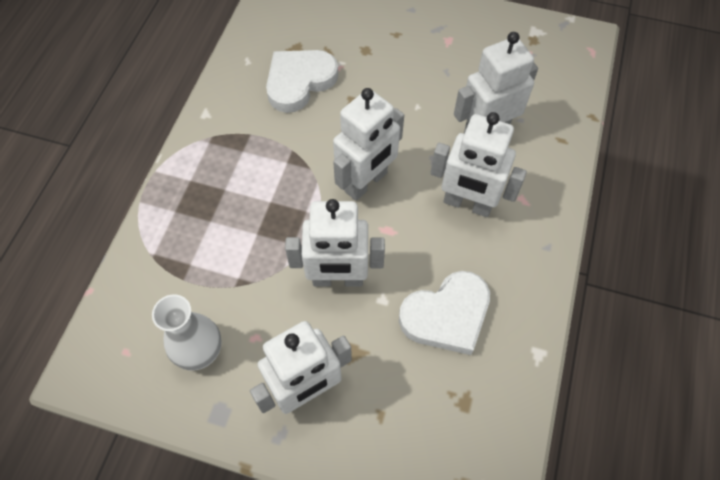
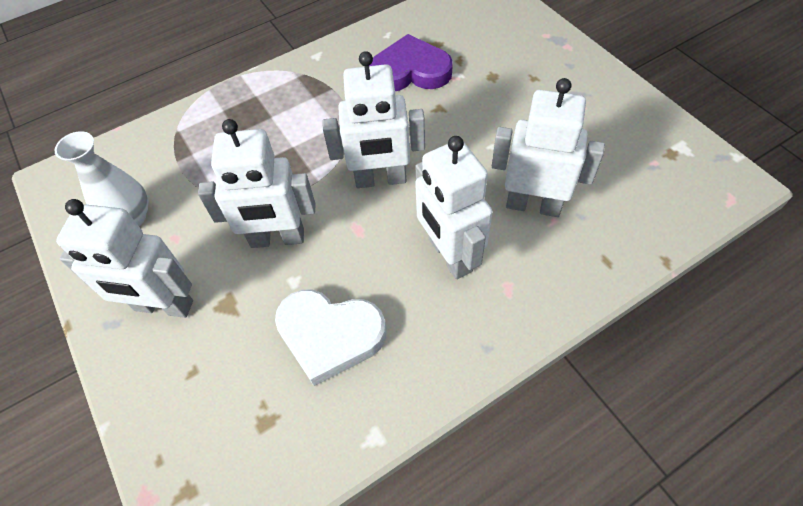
camera: 45 degrees right, 5 degrees down
(299, 82) = (410, 71): white heart -> purple heart
(338, 279) = (277, 239): white robot -> white robot turned 45 degrees counterclockwise

